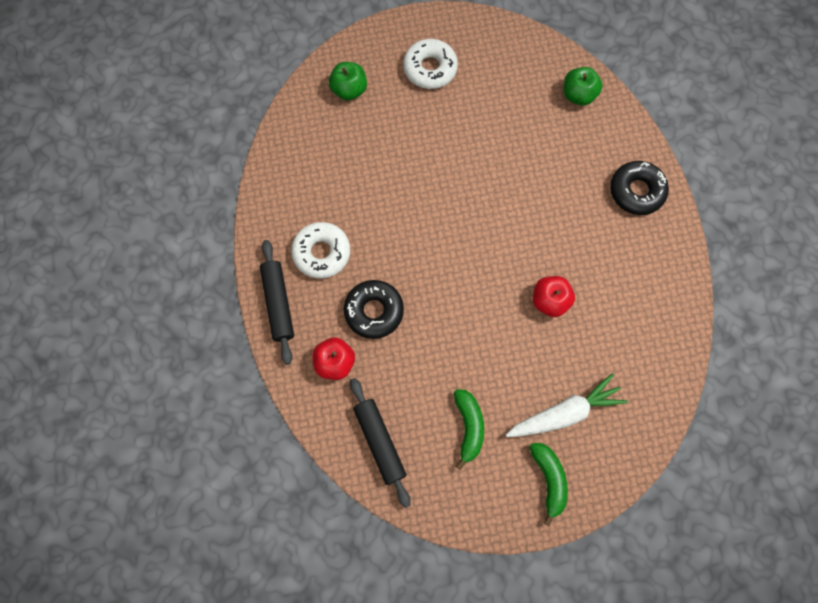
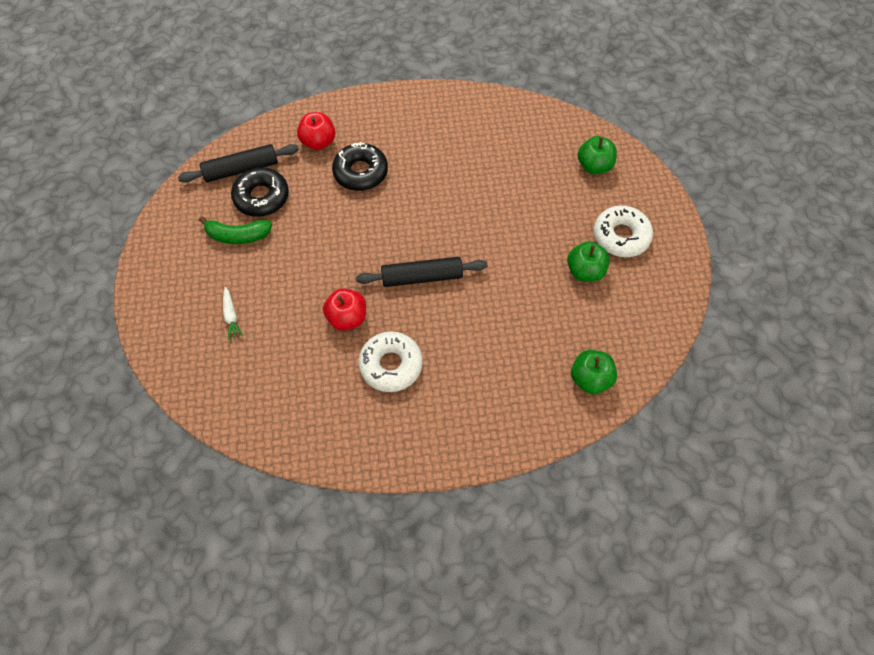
camera: 95 degrees right, 10 degrees down
(278, 303) = (379, 106): black rolling pin -> black rolling pin (422, 277)
(321, 253) = (422, 137): white donut -> white donut (391, 365)
(472, 98) = (585, 271): none -> green apple
(549, 479) = (173, 295): green banana -> none
(564, 413) = (231, 316): white carrot -> white carrot, size x0.48
(636, 191) = (463, 423): black donut -> black donut (261, 197)

